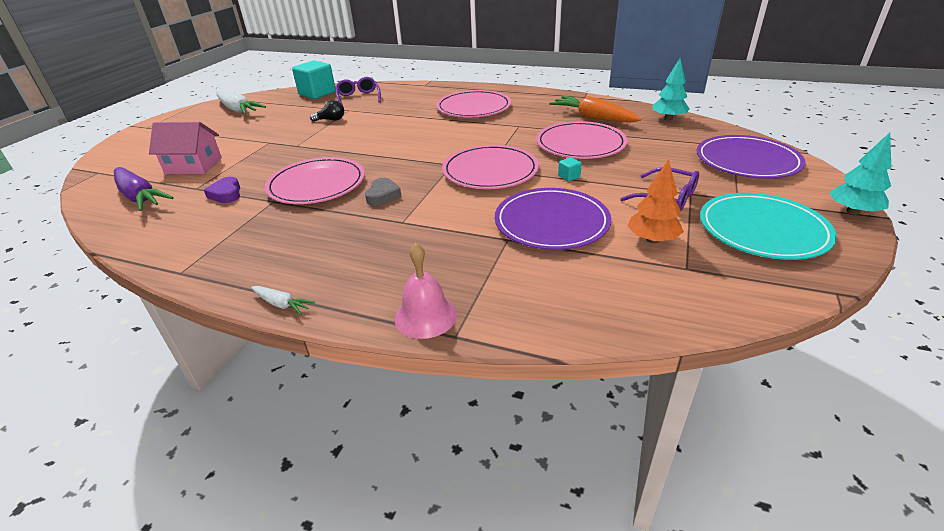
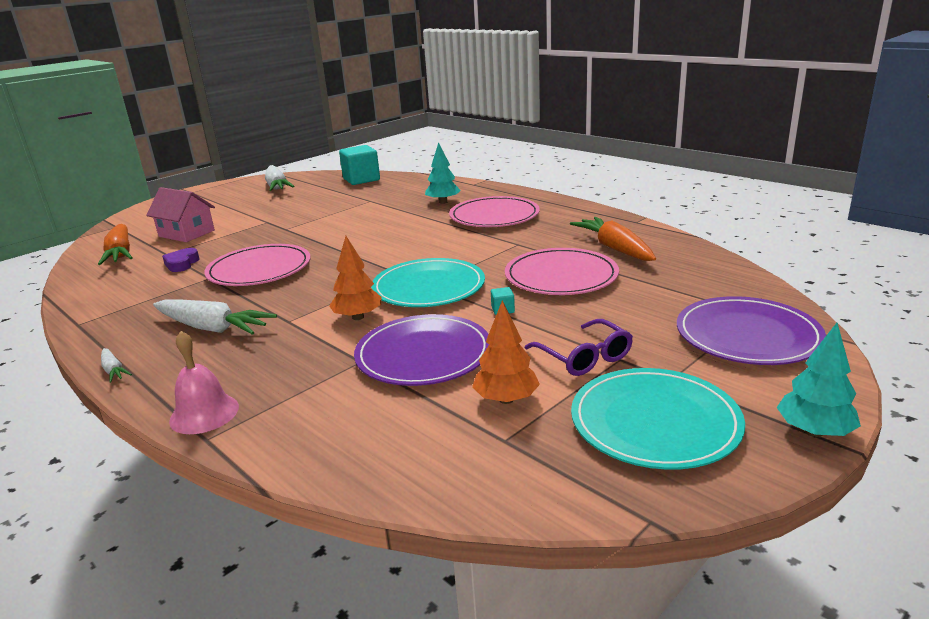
camera: 25 degrees right, 10 degrees down
(140, 197) = (120, 254): purple carrot -> orange carrot
(331, 120) = (343, 208): black light bulb -> none
(336, 243) = (212, 328): none -> white carrot
(358, 98) = (394, 189): purple glasses -> none
(383, 196) = (301, 292): grey heart -> none
(461, 206) = (358, 317): none -> orange tree
(490, 171) = (428, 287): pink plate -> turquoise plate
(668, 119) = (709, 265): turquoise tree -> turquoise tree (443, 202)

